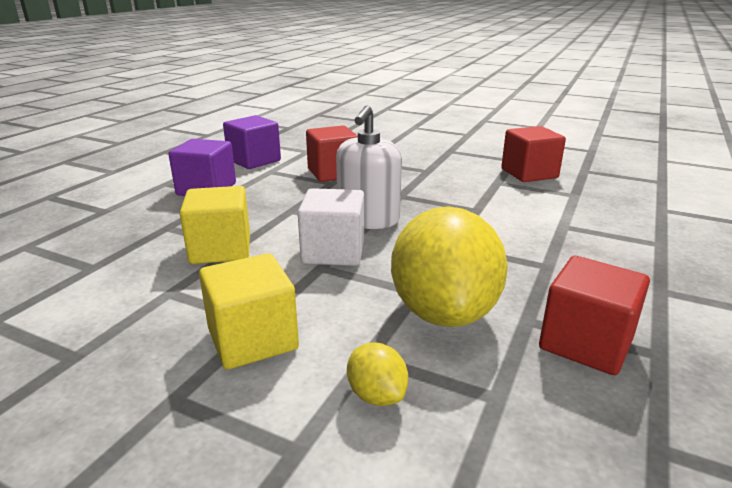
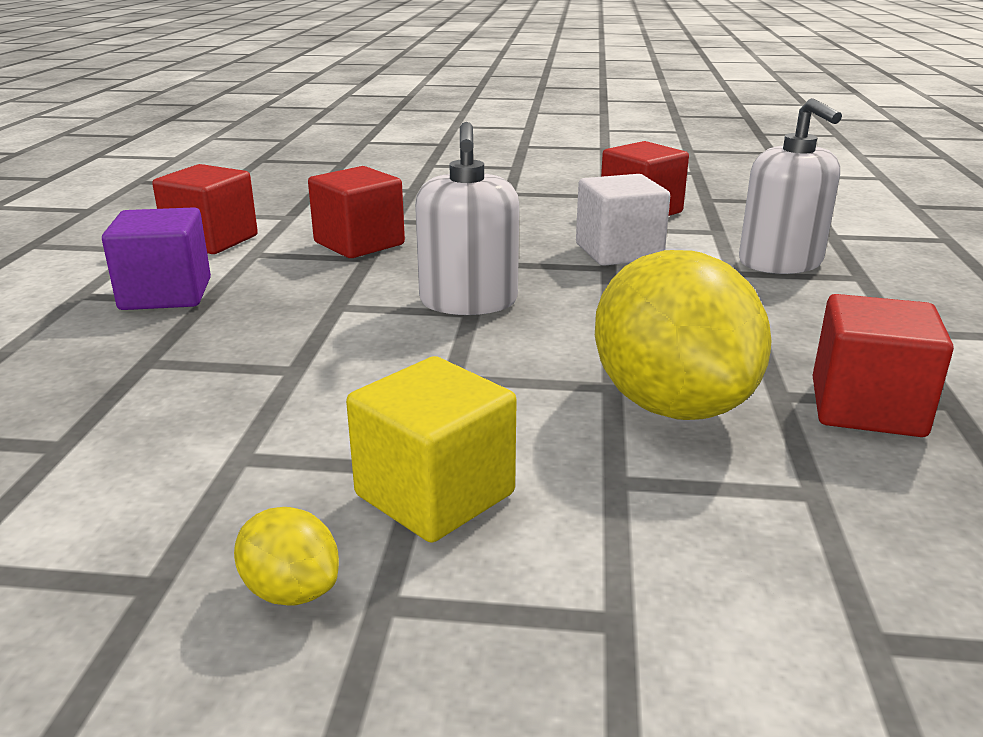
camera: 20 degrees left, 0 degrees up
(220, 249) = (271, 379): yellow cube -> none
(254, 160) = (211, 240): purple cube -> red cube
(333, 252) = (454, 354): white cube -> white cube (618, 252)
(376, 395) = (669, 525): yellow lemon -> yellow lemon (291, 591)
(604, 224) = (780, 262): none -> white soap dispenser

